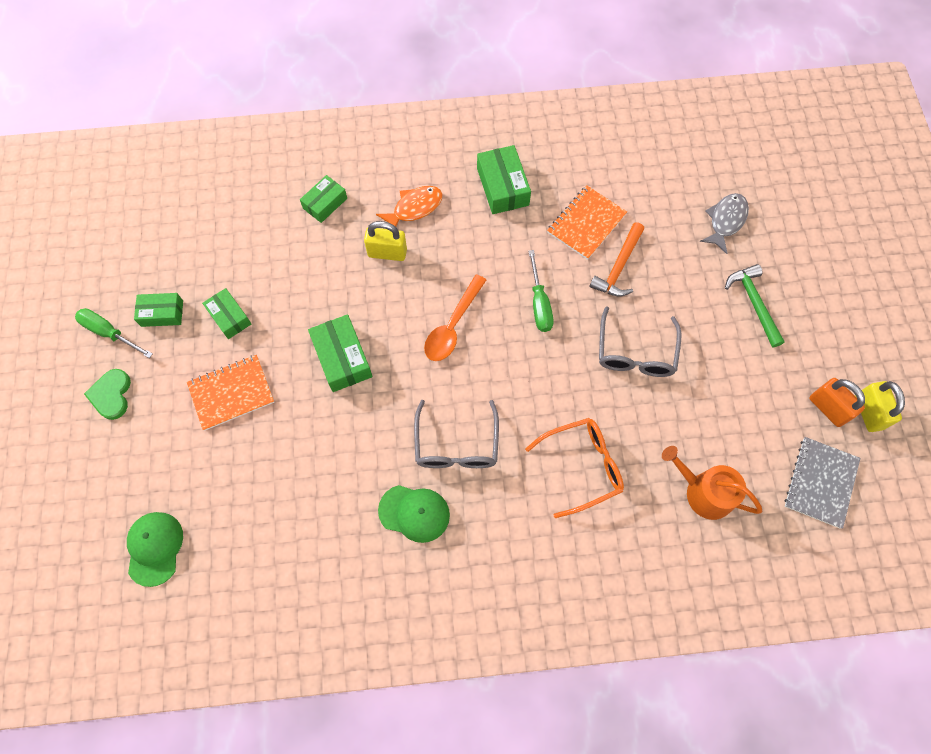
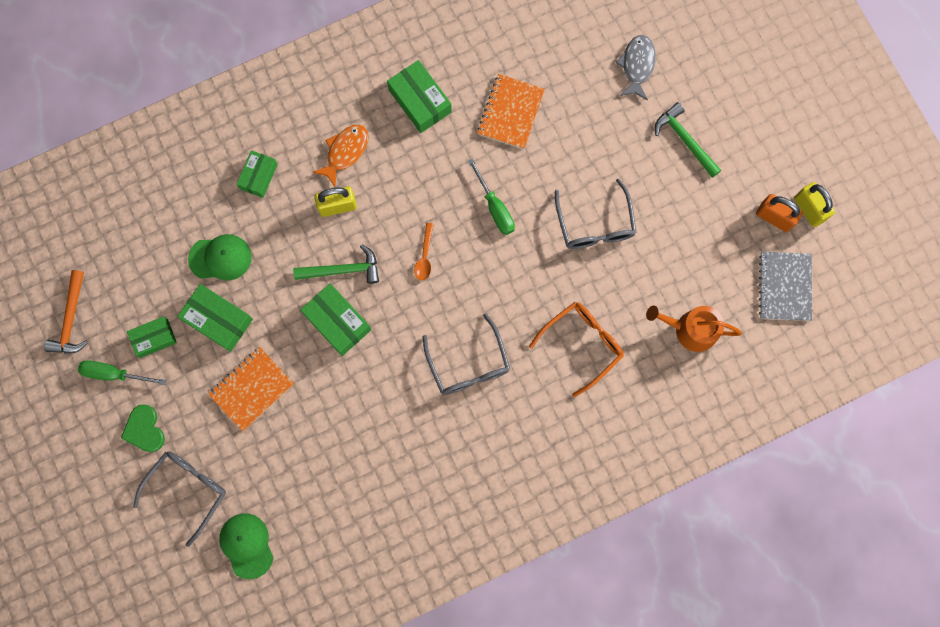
camera: 20 degrees left, 10 degrees up
(123, 469) = (187, 490): none -> grey glasses
(229, 317) = (218, 320): green box -> green box, size x1.50
(368, 311) = (342, 270): none -> green hammer
(414, 513) = (455, 435): green cap -> green cap (220, 258)
(452, 326) = (425, 256): orange spoon -> orange spoon, size x0.60
(619, 267) = (554, 146): orange hammer -> orange hammer (71, 319)

